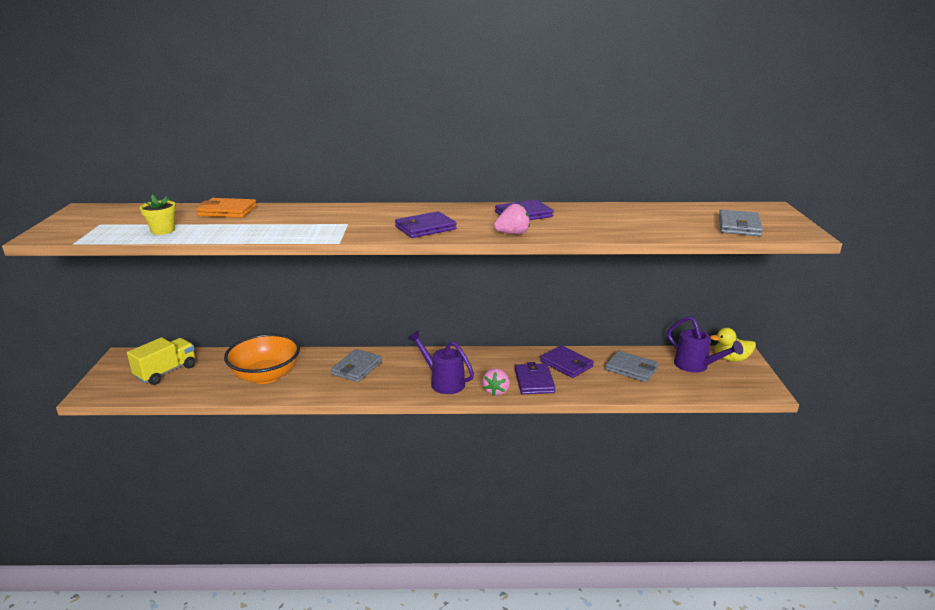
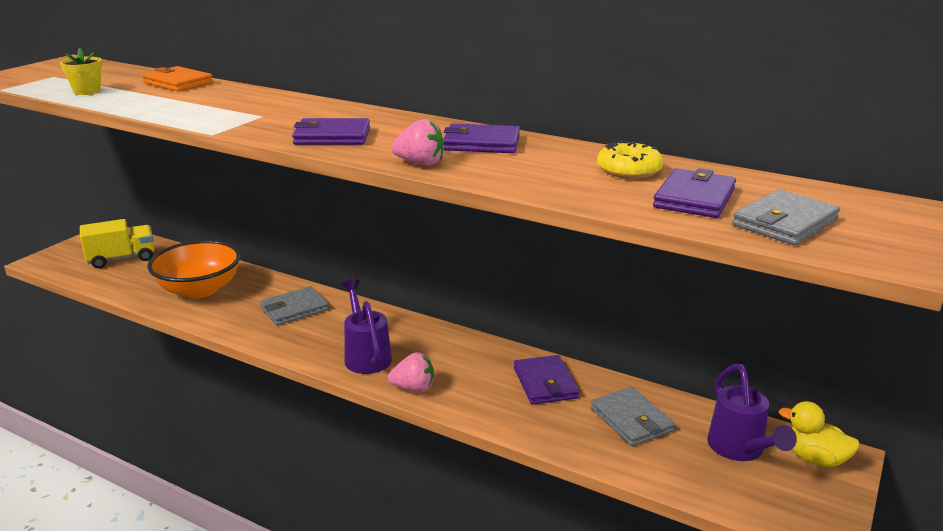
camera: 30 degrees right, 0 degrees up
(496, 391) = (413, 388): pink strawberry -> pink strawberry turned 135 degrees counterclockwise
(534, 381) = (476, 391): purple wallet -> purple wallet (694, 198)
(627, 214) = (629, 170): none -> yellow donut

